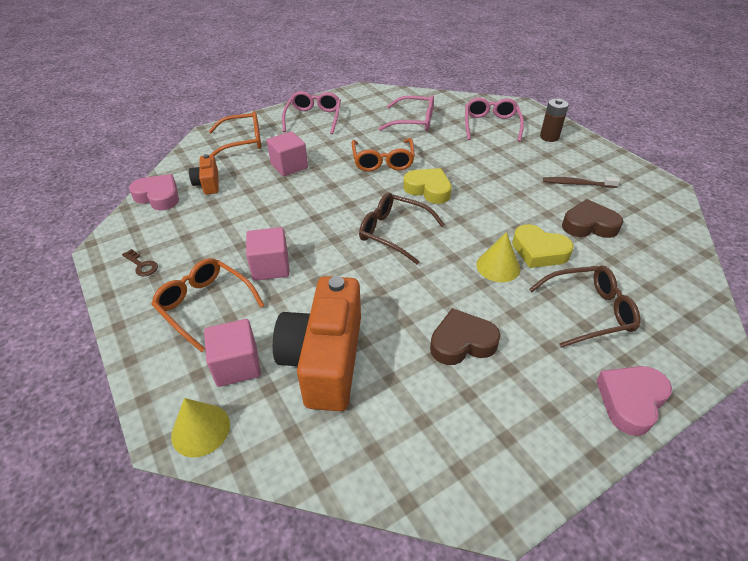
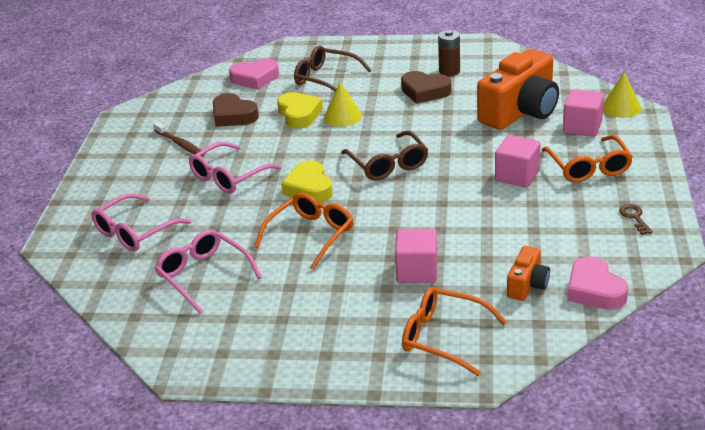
camera: 140 degrees left, 10 degrees down
(313, 118) = (315, 339): pink glasses -> pink glasses (229, 176)
(549, 137) = (110, 193): brown battery -> brown battery (449, 71)
(630, 401) = (369, 47): pink heart -> pink heart (255, 78)

